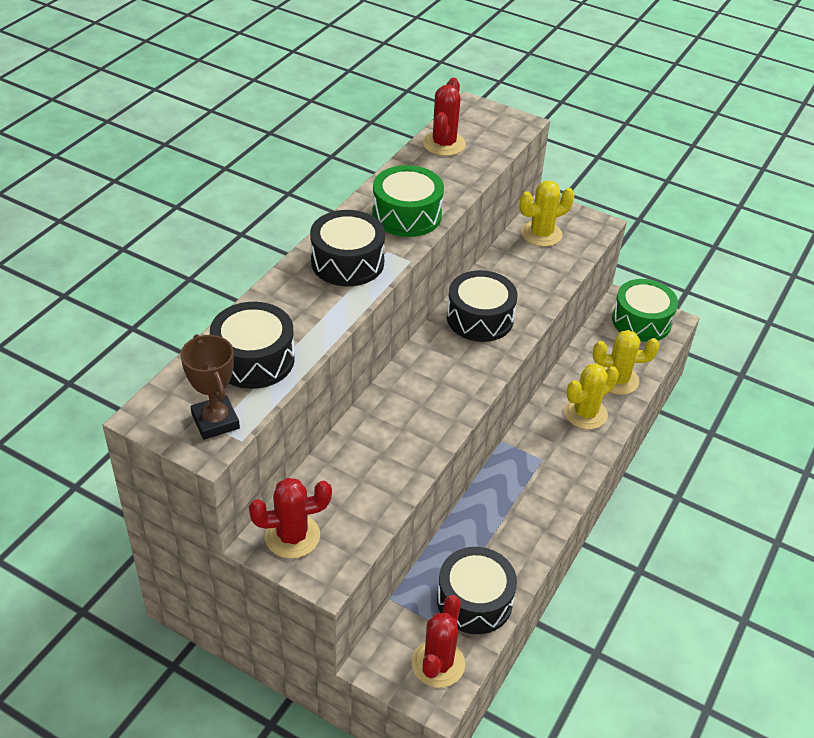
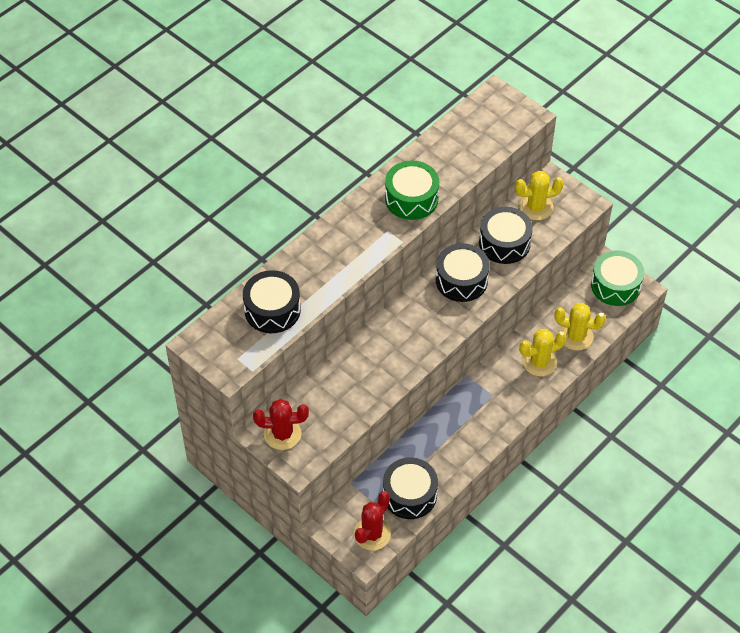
camera: 15 degrees right, 10 degrees up
(215, 421) = (238, 354): brown trophy -> none
(347, 262) = (356, 236): black drum -> black drum (504, 243)
(444, 144) = (460, 131): red cactus -> none

